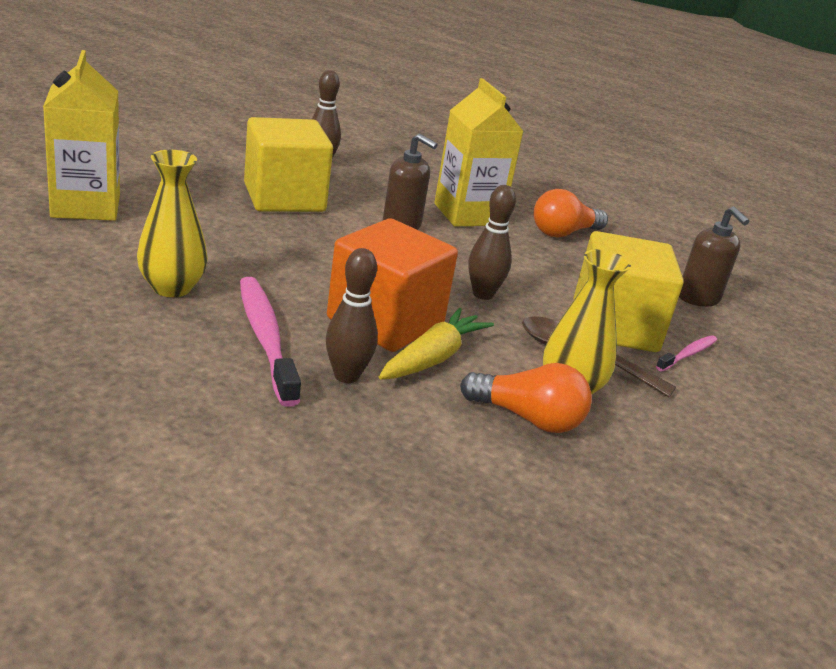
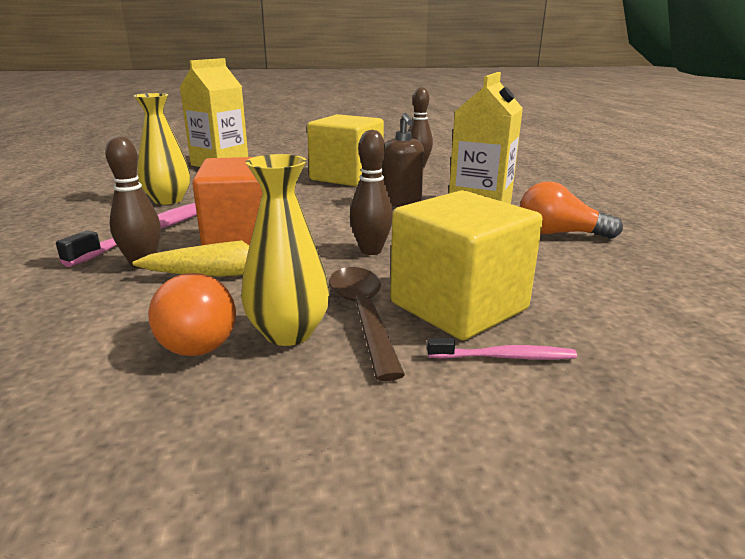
camera: 50 degrees right, 5 degrees down
(698, 298) = (639, 317): brown soap dispenser -> none

